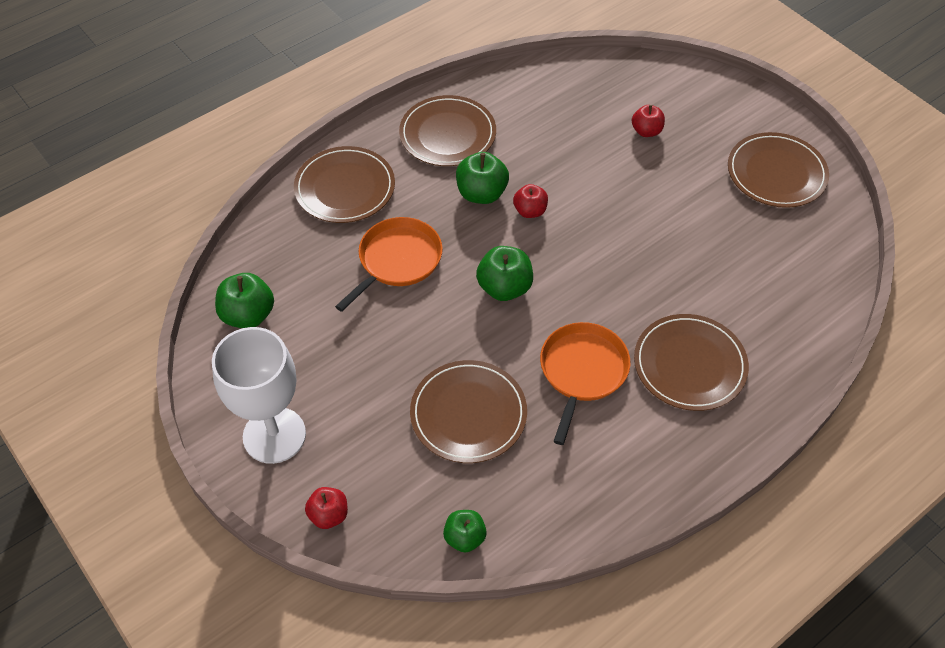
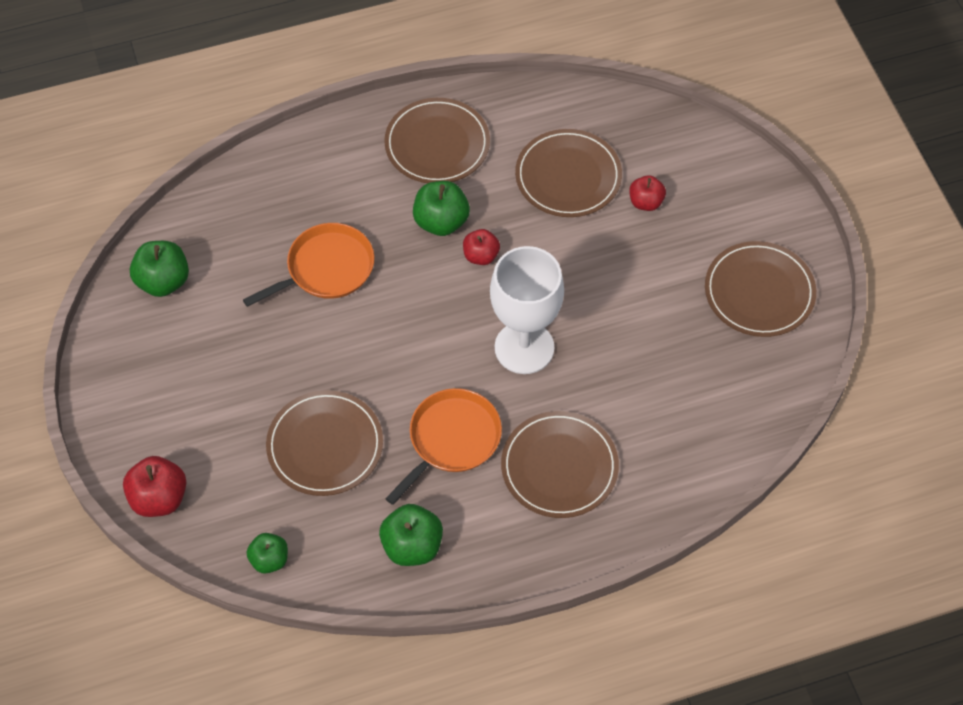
camera: 20 degrees right, 5 degrees up
(274, 435) = (141, 407): white goblet -> white goblet (524, 348)
(329, 515) = (159, 498): red apple -> red apple, size x1.54
(345, 188) = (308, 174): brown plate -> brown plate (568, 176)
(504, 288) = (417, 330): green apple -> green apple (412, 546)

